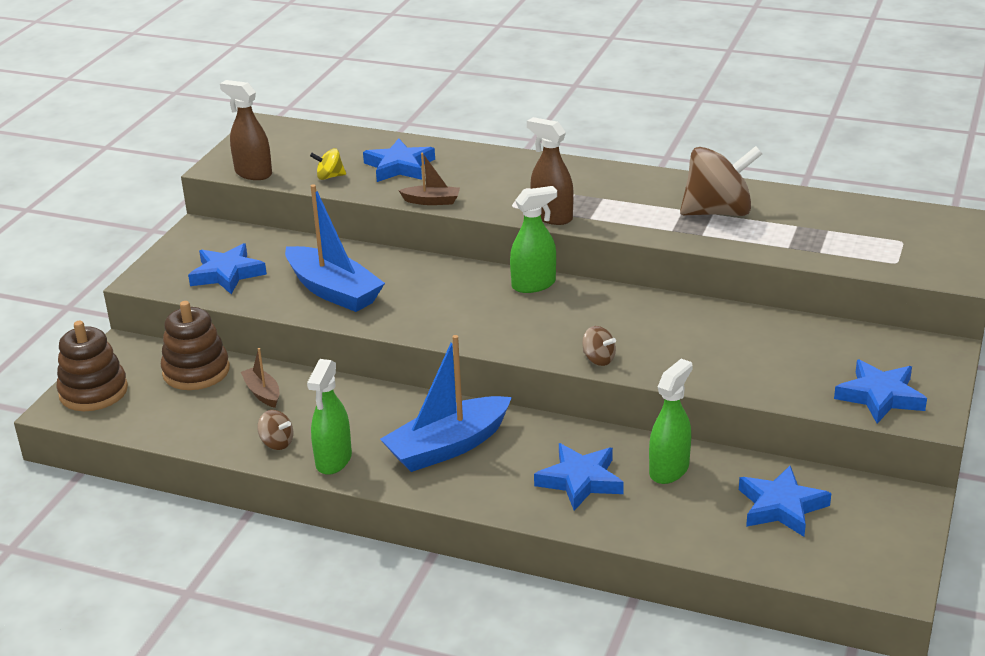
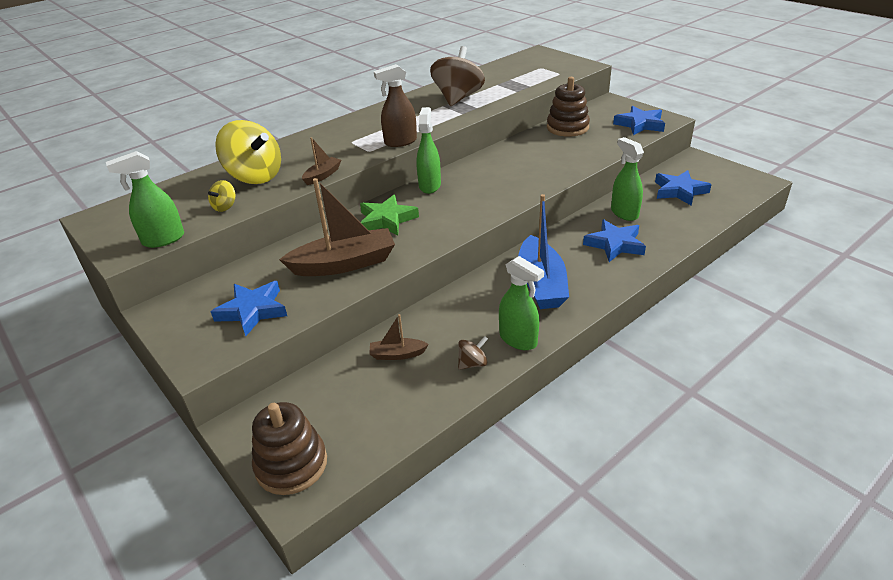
camera: 60 degrees left, 5 degrees up
(196, 371) = (328, 385): brown stacking toy -> brown stacking toy (567, 127)
(253, 173) = (163, 239): brown spray bottle -> green spray bottle
(333, 291) = (344, 264): blue boat -> brown boat
(399, 166) = (255, 176): blue star -> yellow spinning top
(435, 284) = (387, 220): none -> green star
(598, 359) = (537, 186): brown spinning top -> none

